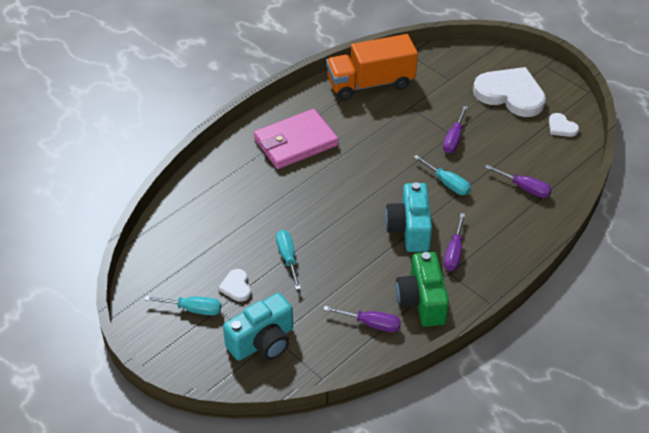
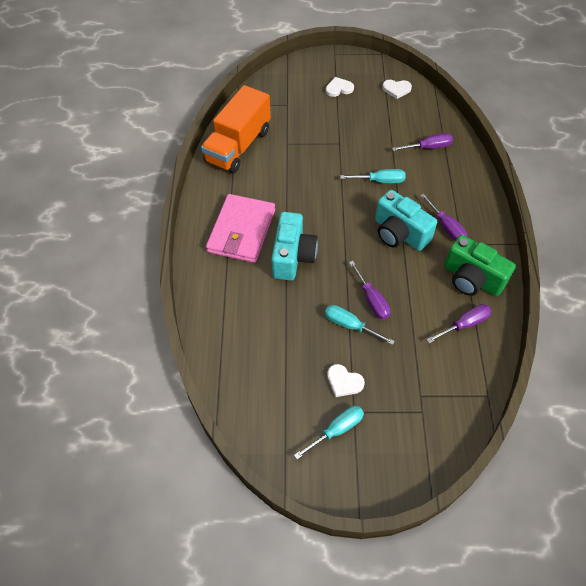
camera: 45 degrees left, 10 degrees up
(262, 342) = (416, 407): turquoise camera -> turquoise camera (292, 256)
(454, 139) = (344, 146): purple screwdriver -> purple screwdriver (371, 299)
(510, 94) = (339, 88): white heart -> white heart, size x0.44

